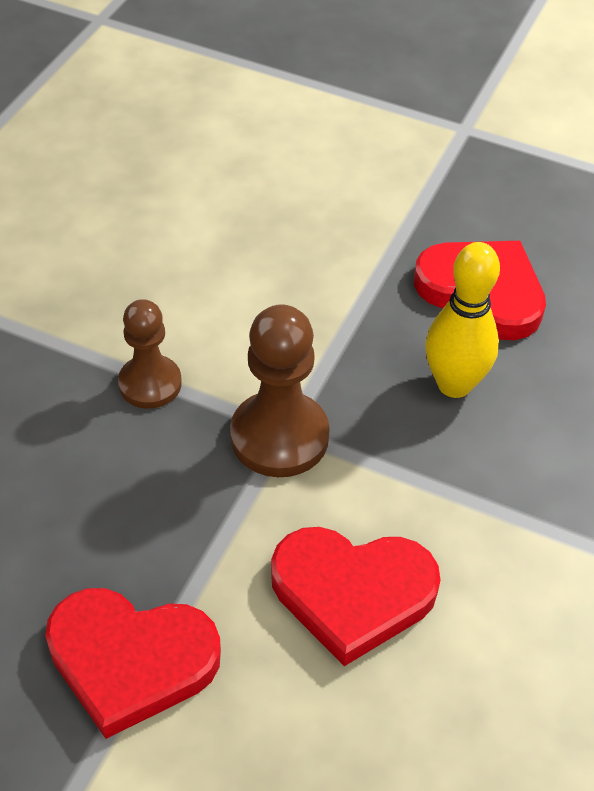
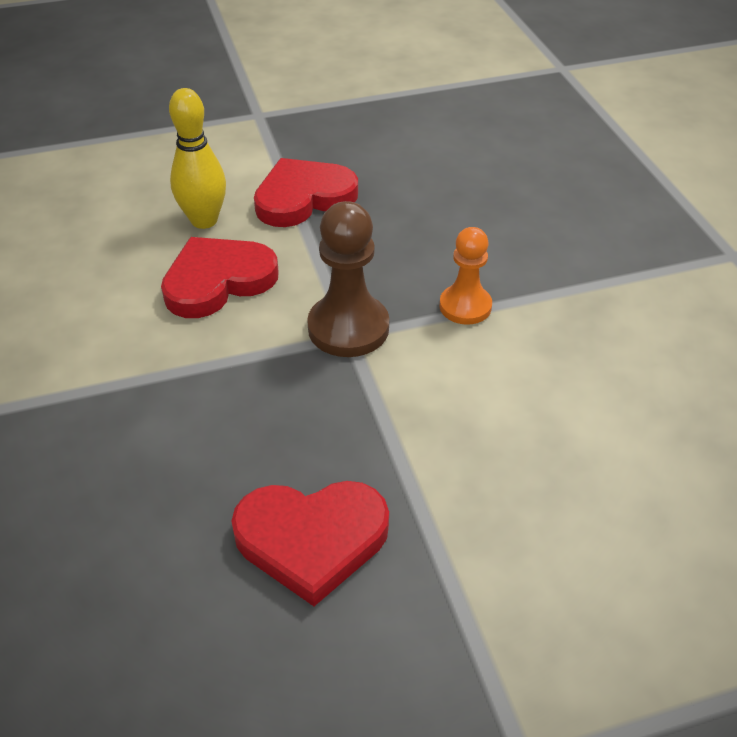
camera: 140 degrees right, 5 degrees down
(150, 384) = (465, 306): brown pawn -> orange pawn
(454, 384) = (264, 438): yellow bowling pin -> yellow bowling pin (204, 220)

